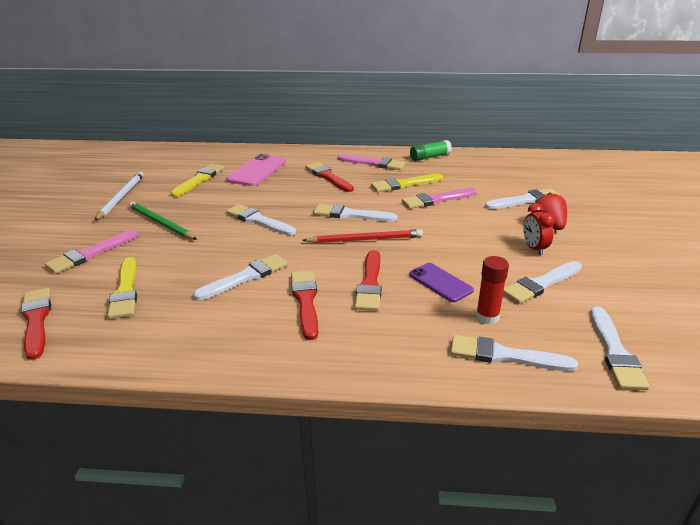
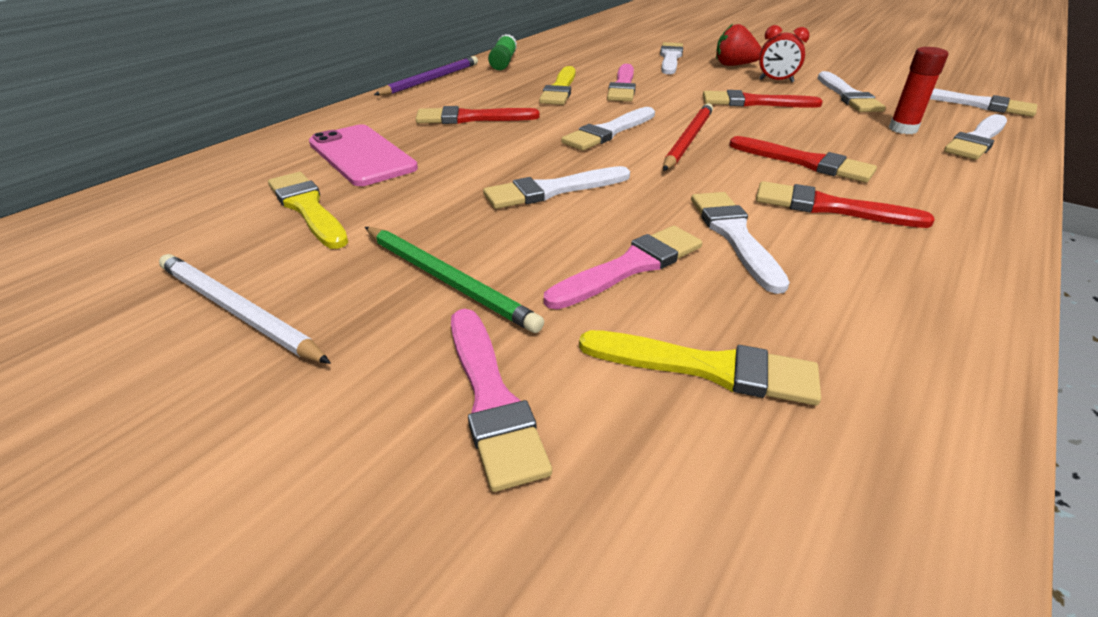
camera: 60 degrees left, 5 degrees up
(36, 320) = (774, 540): red brush -> red brush (754, 102)
(161, 223) = (448, 280): green pencil -> green pencil turned 120 degrees counterclockwise
(372, 151) = (431, 80): none -> purple pencil
(374, 163) = (473, 88): pink brush -> pink brush (630, 266)
(440, 282) = (822, 130): purple phone -> none

